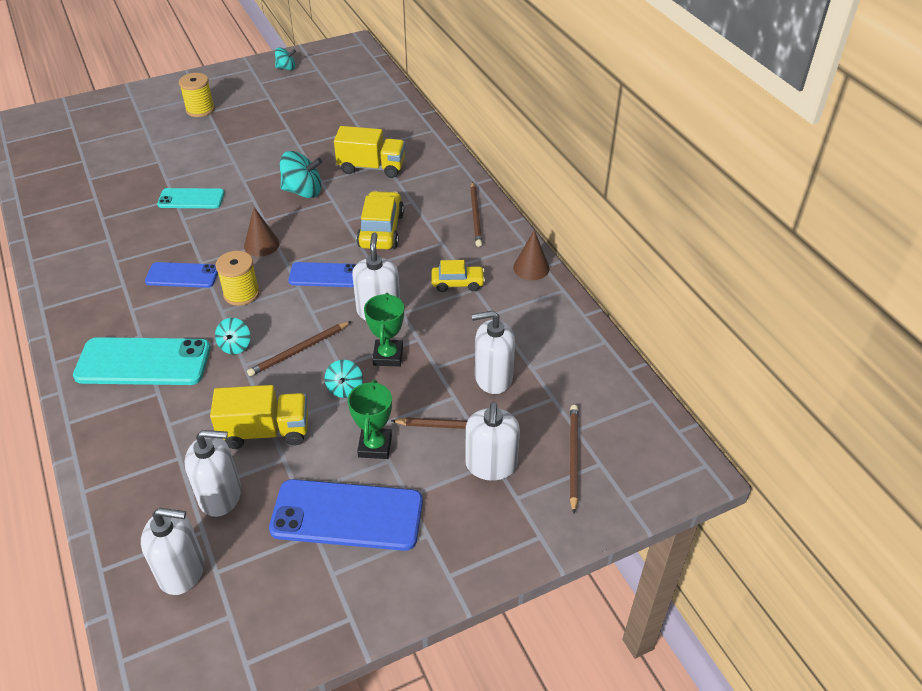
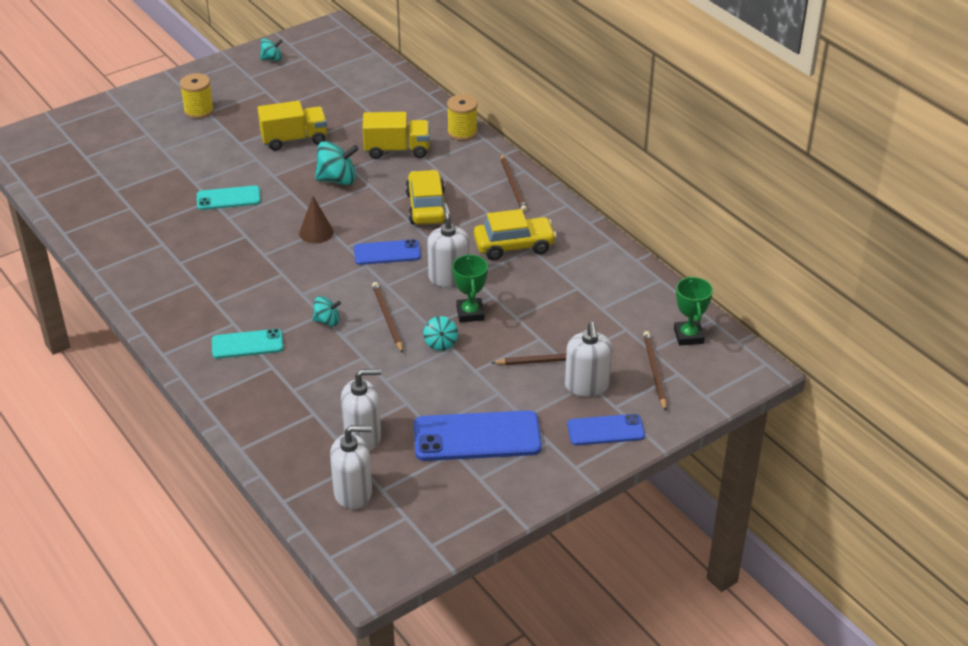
camera: 10 degrees left, 5 degrees down
(143, 362) = (247, 344): turquoise phone -> turquoise phone, size x0.60
(182, 275) = (251, 268): blue phone -> blue phone (605, 430)
(235, 346) = (327, 321): turquoise spinning top -> turquoise spinning top turned 90 degrees counterclockwise
(241, 294) = (314, 277): yellow spool -> yellow spool (462, 132)
(265, 431) = (382, 384): yellow truck -> yellow truck (294, 139)
(299, 350) = (387, 318): brown pencil -> brown pencil turned 120 degrees clockwise
(375, 446) = (483, 384): green trophy -> green trophy (688, 336)
(457, 283) = (514, 246): yellow car -> yellow car, size x1.60
(493, 378) = (569, 319): white soap dispenser -> none
(531, 268) = (578, 225): brown cone -> none

